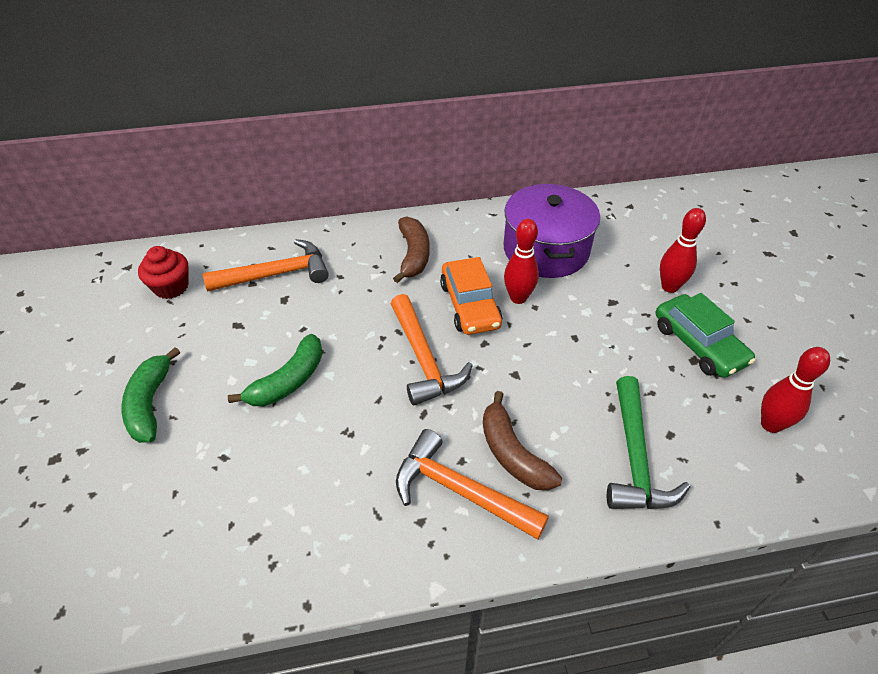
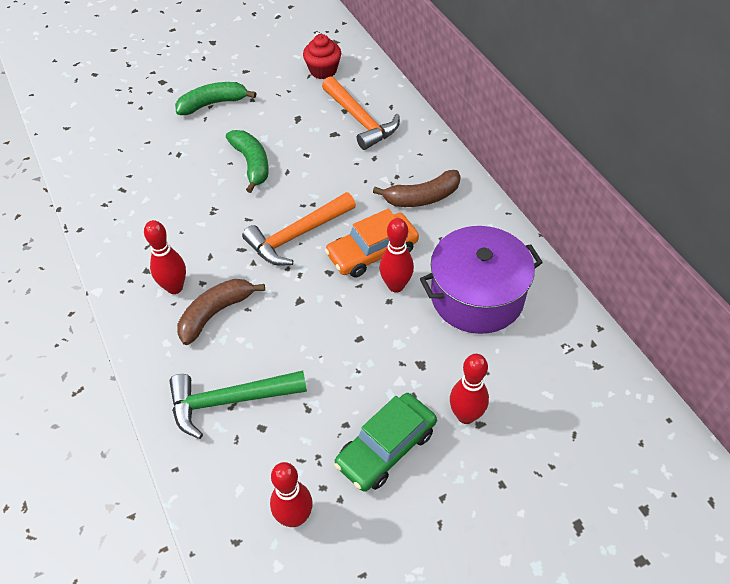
camera: 75 degrees right, 5 degrees up
(289, 381) = (251, 164): green banana -> green banana turned 135 degrees counterclockwise
(460, 491) = (175, 287): orange hammer -> red bowling pin

